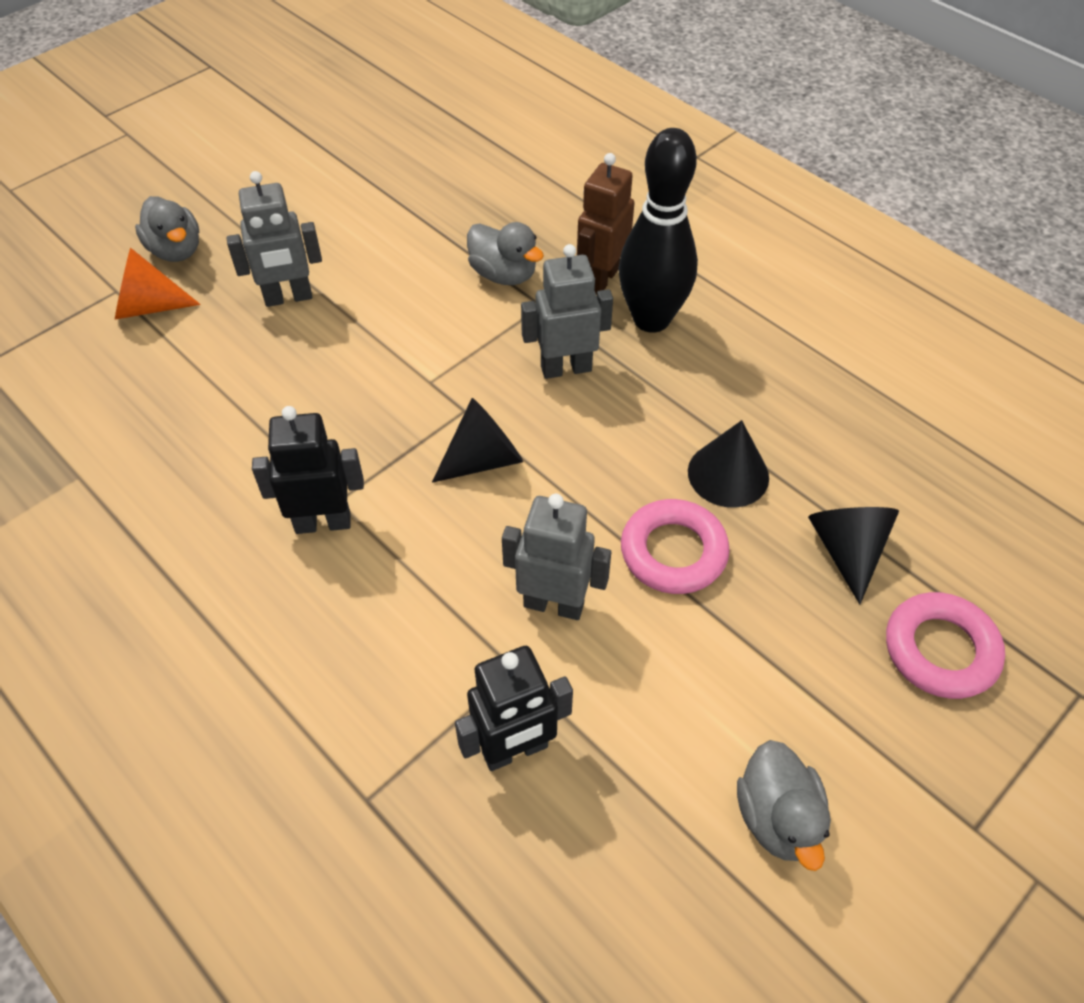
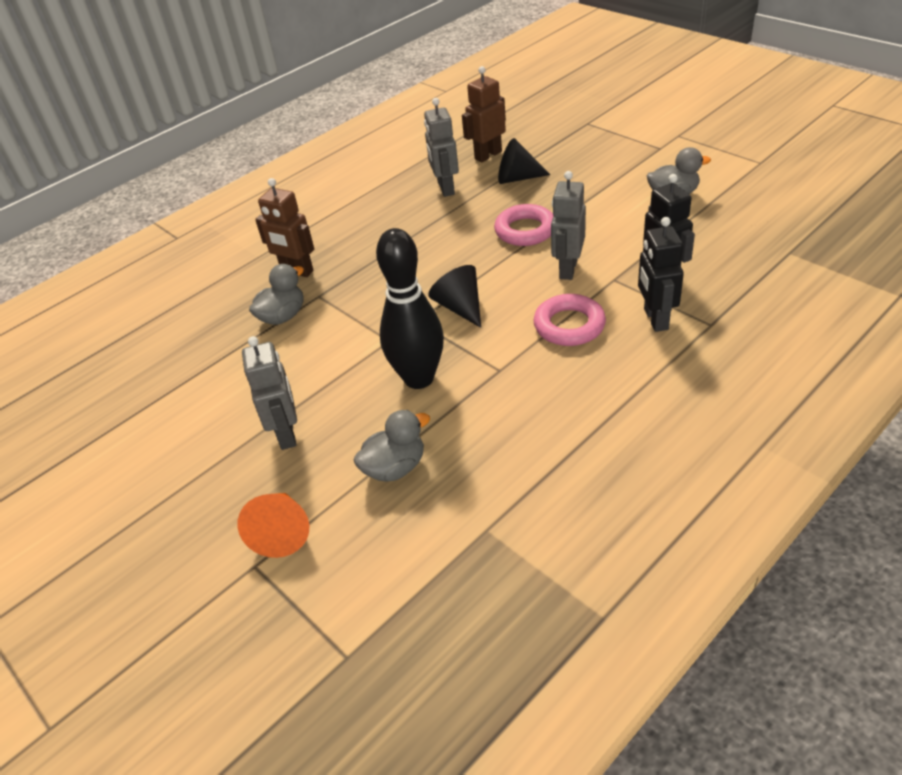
camera: 85 degrees left, 10 degrees down
(176, 250) = (205, 529): grey duck -> grey duck (395, 467)
(323, 522) = (519, 374): black robot -> black robot (655, 319)
(566, 368) = (380, 280): grey robot -> grey robot (445, 188)
(651, 319) = (339, 248): black bowling pin -> black bowling pin (419, 378)
(728, 474) = (468, 215): black cone -> none
(931, 508) = (488, 155): none -> brown robot
(940, 650) = (572, 154): pink ring -> pink ring (569, 325)

